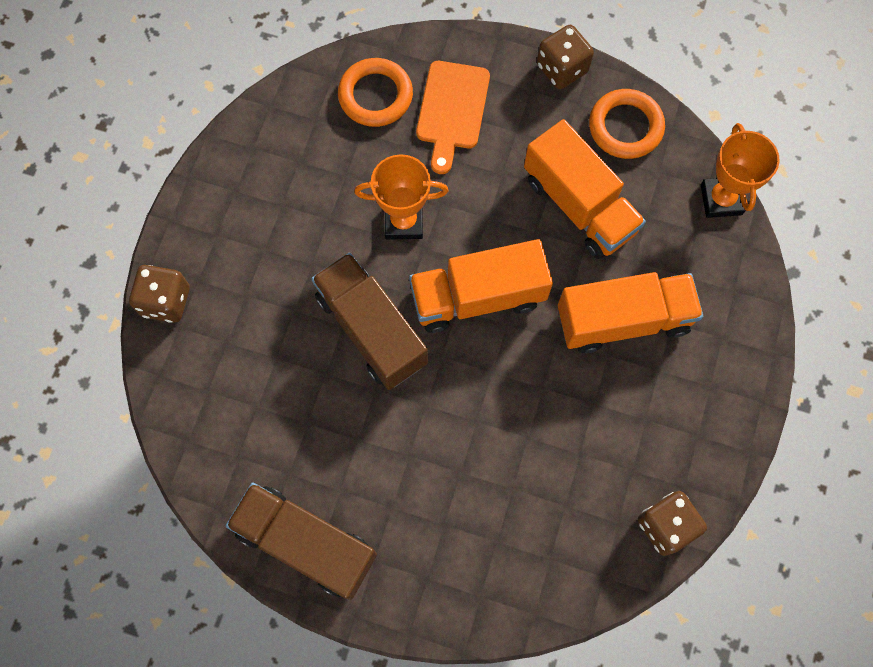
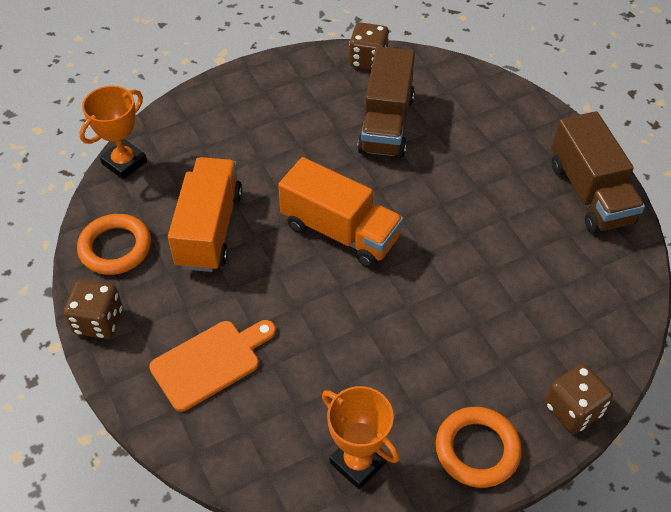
camera: 135 degrees left, 20 degrees down
(371, 330) = (432, 269): brown truck -> brown truck (386, 124)
(375, 96) = (251, 426): orange ring -> orange ring (477, 449)
(403, 222) = (336, 316): orange trophy -> orange trophy (358, 462)
(623, 320) = (268, 153): orange truck -> none

